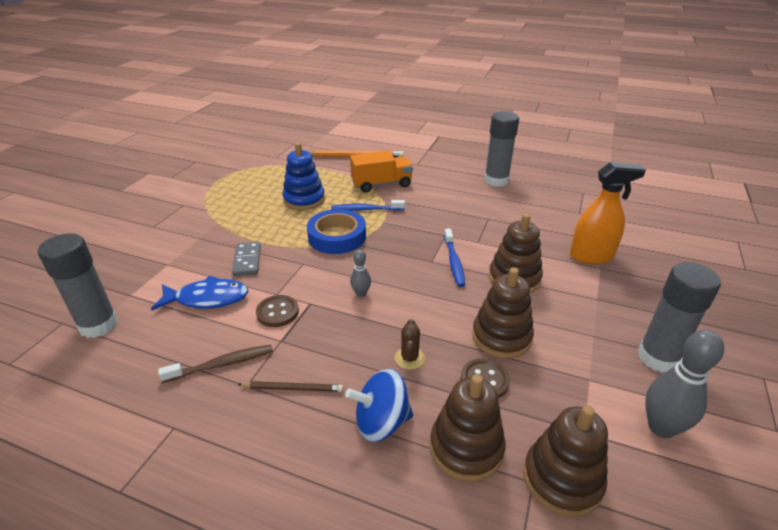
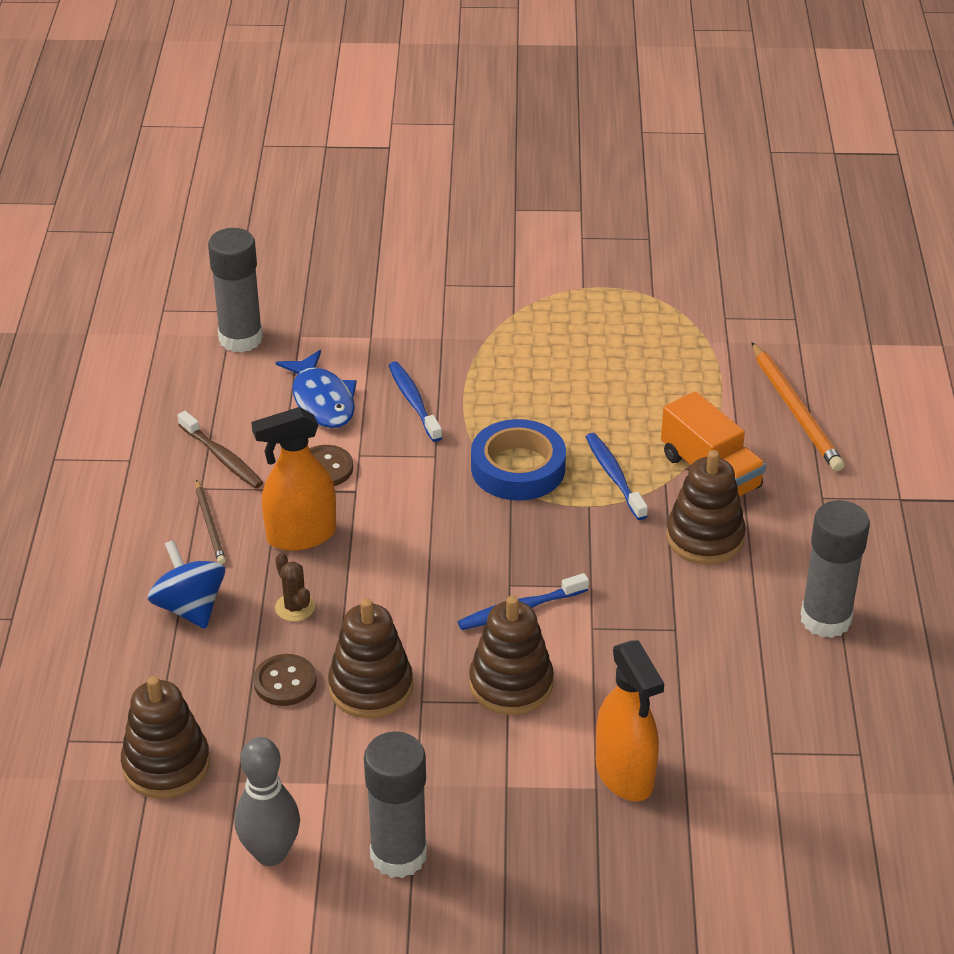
camera: 70 degrees right, 5 degrees up
(247, 260) = (414, 402): grey domino -> blue toothbrush
(304, 200) = (602, 399): blue stacking toy -> none
(337, 339) = (301, 535): none -> orange spray bottle
(361, 294) = (396, 531): grey bowling pin -> none
(409, 358) = (295, 607): brown cactus -> brown cactus turned 75 degrees clockwise
(466, 448) = (180, 682): brown stacking toy -> brown stacking toy (705, 537)

